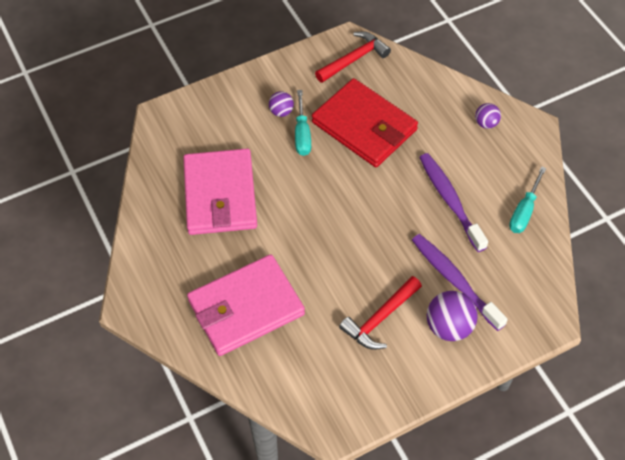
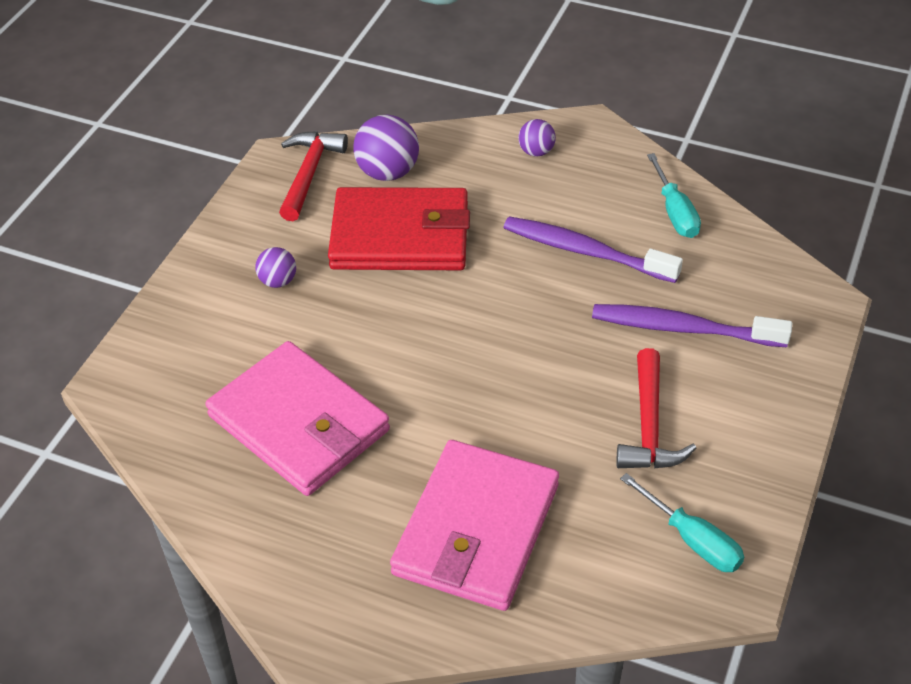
camera: 40 degrees left, 10 degrees down
(302, 135) = (333, 290): turquoise screwdriver -> turquoise screwdriver (693, 540)
(449, 327) = (732, 380): purple ball -> purple ball (388, 172)

